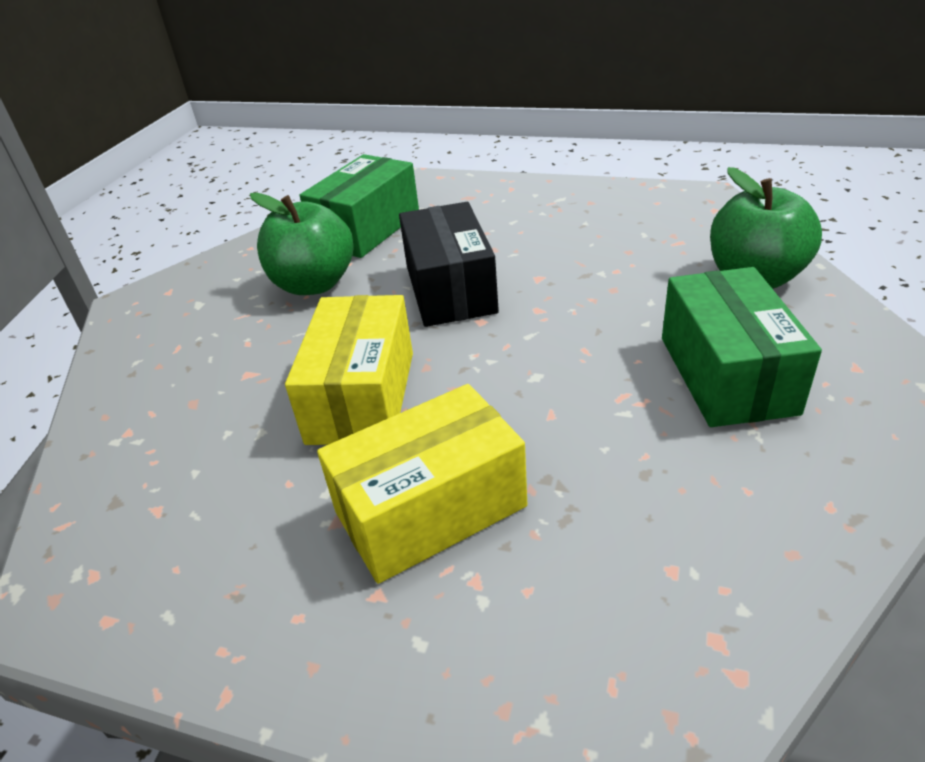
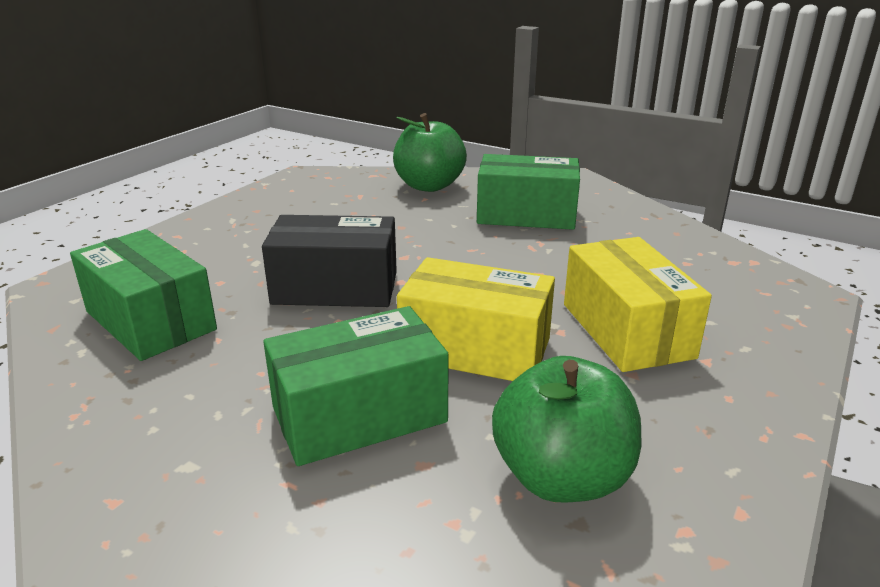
camera: 80 degrees left, 10 degrees down
(253, 356) = (359, 415): none -> green box
(314, 284) = (240, 365): green apple -> green apple (562, 477)

